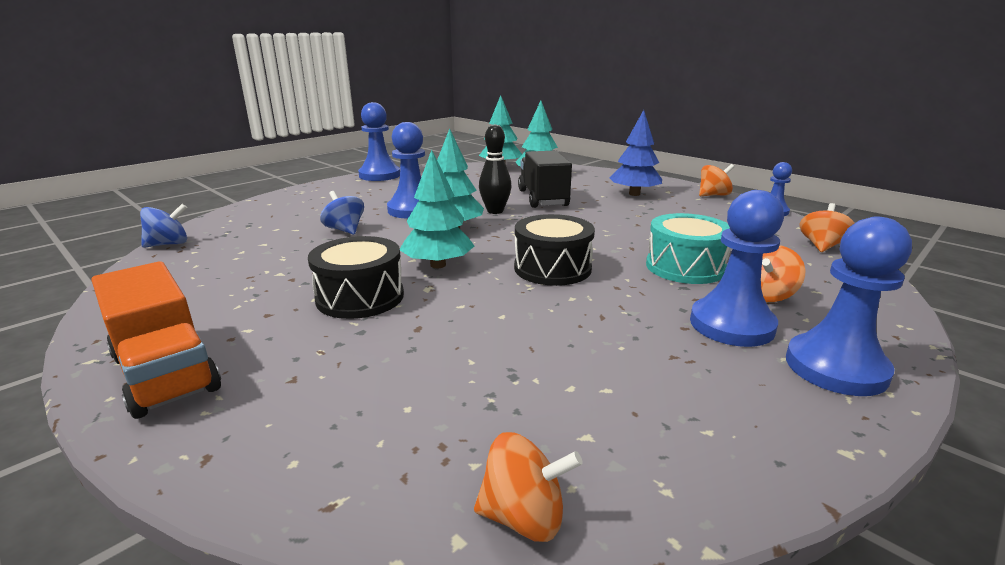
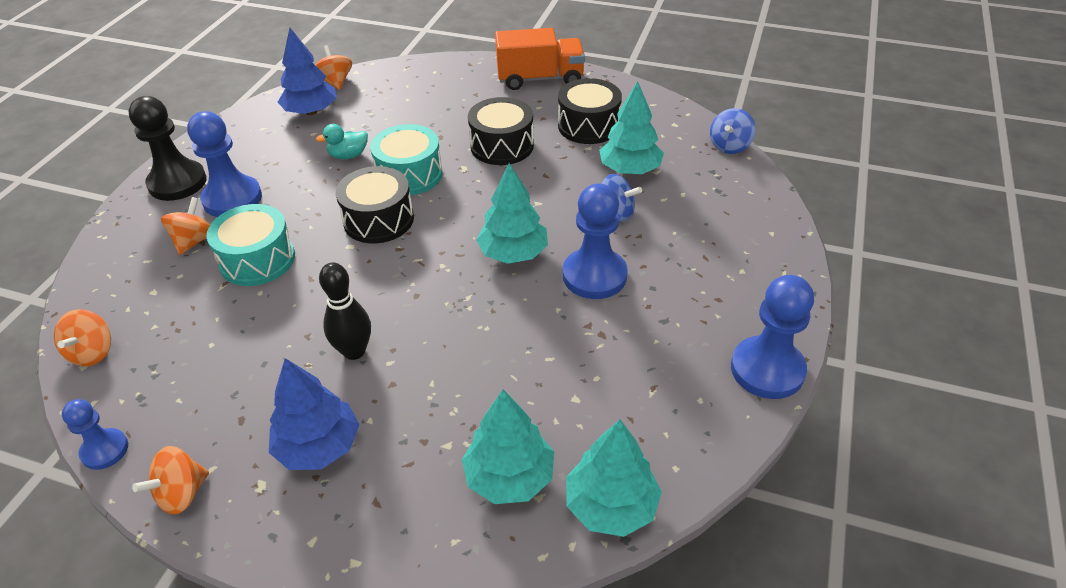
camera: 155 degrees right, 20 degrees up
(165, 373) = (540, 79): orange truck -> orange truck turned 150 degrees clockwise
(239, 291) = (588, 126): none -> black drum
(438, 265) = (478, 193): turquoise tree -> turquoise tree (630, 170)
(493, 296) = (409, 174): none -> turquoise drum
(495, 211) = (495, 308): black bowling pin -> black bowling pin (354, 351)
(524, 516) = (335, 82): orange spinning top -> orange spinning top turned 90 degrees clockwise
(543, 198) = (455, 373): black truck -> none
(559, 337) = (348, 155): none -> turquoise duck
(603, 439) = (311, 111): none -> blue tree
(835, 367) = (177, 182): blue pawn -> black pawn

